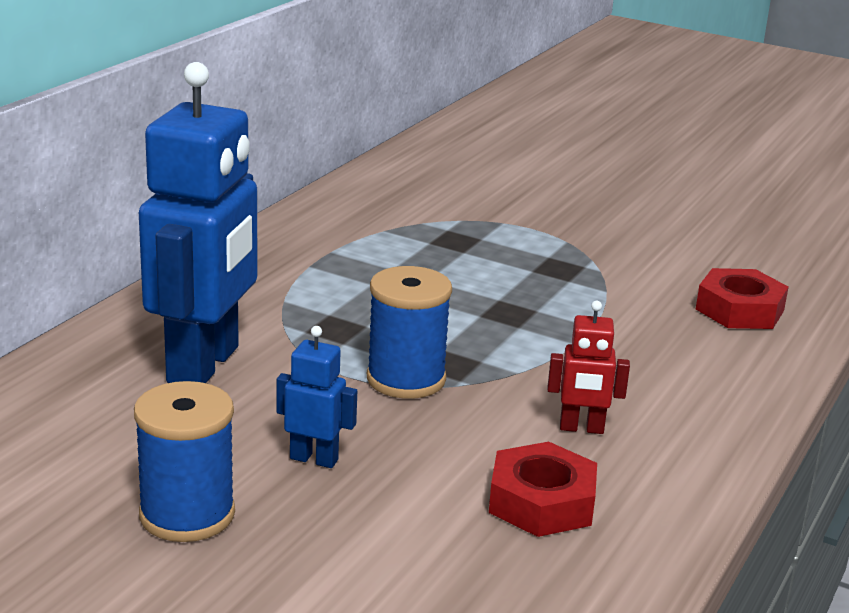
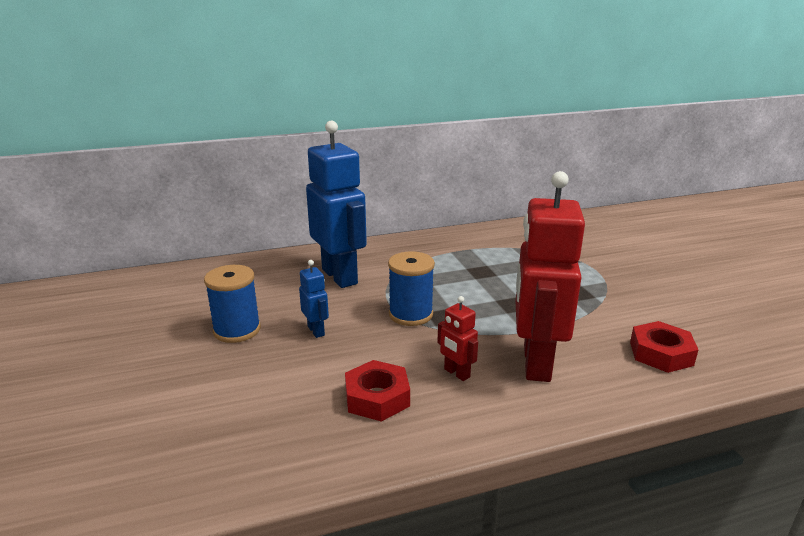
camera: 45 degrees right, 0 degrees up
(204, 365) = (340, 276): blue robot -> blue robot turned 90 degrees counterclockwise
(642, 376) = (535, 363): none -> red robot

